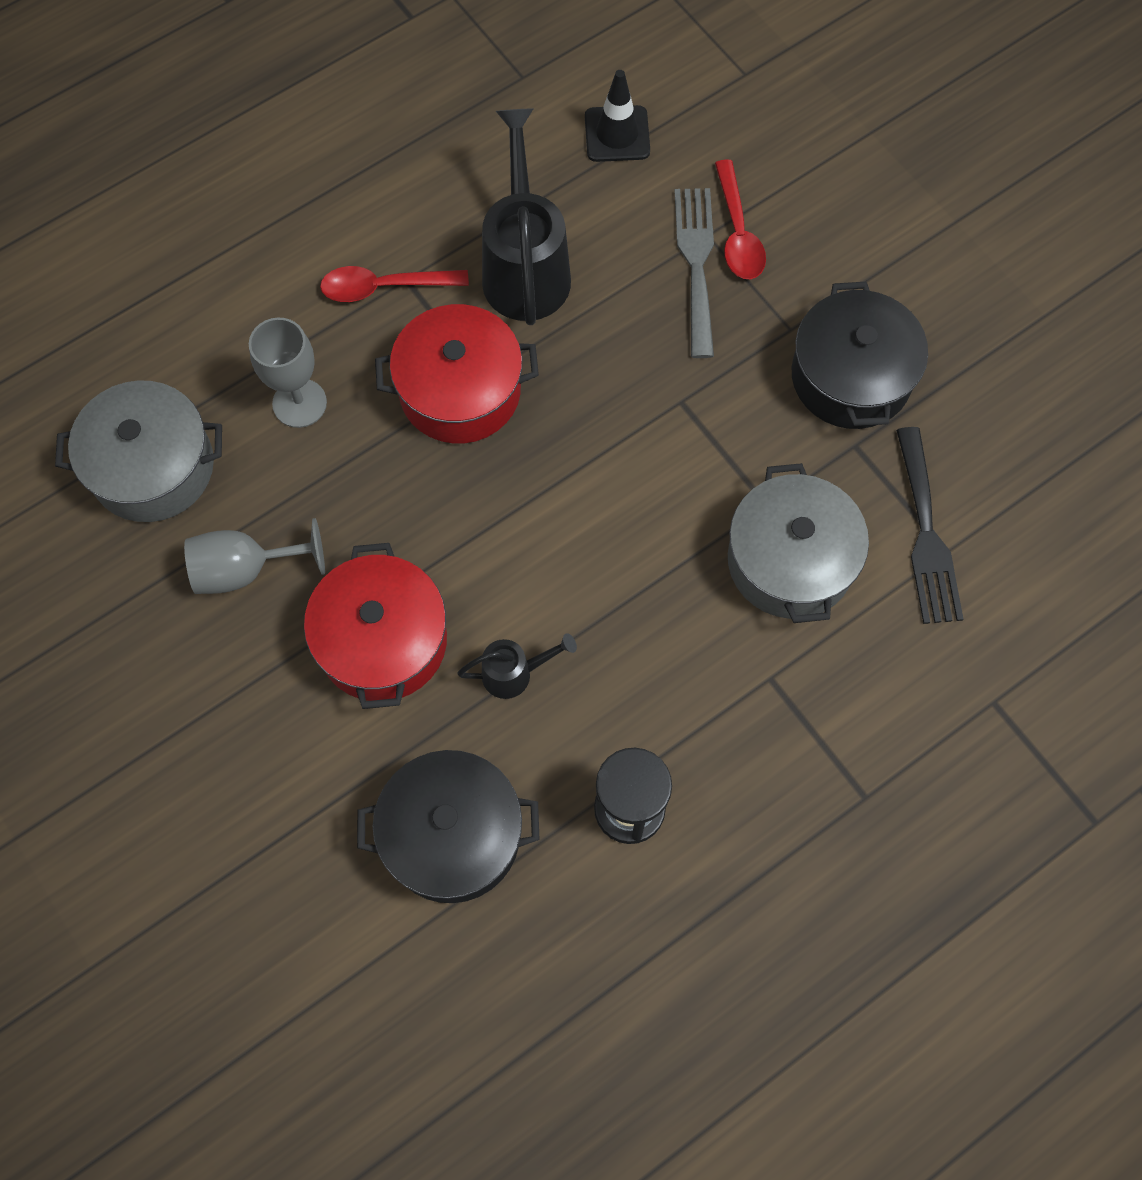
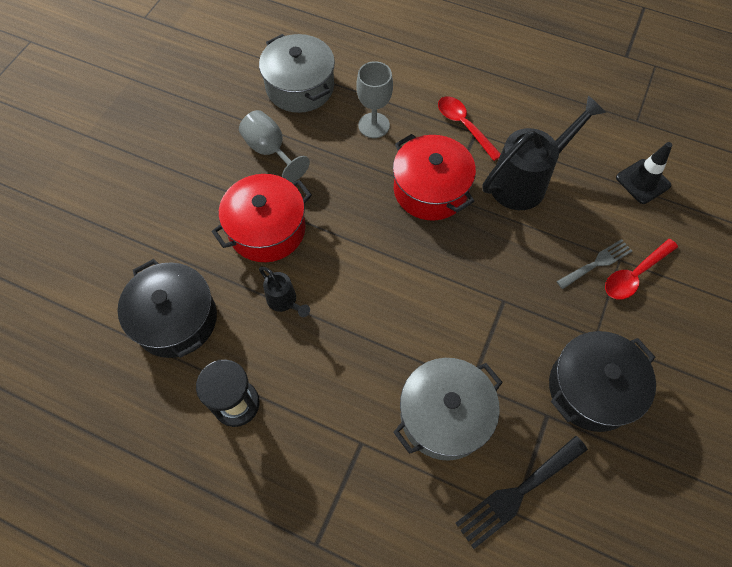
camera: 60 degrees right, 5 degrees down
(696, 263) = (597, 263): grey fork -> grey fork, size x0.66

